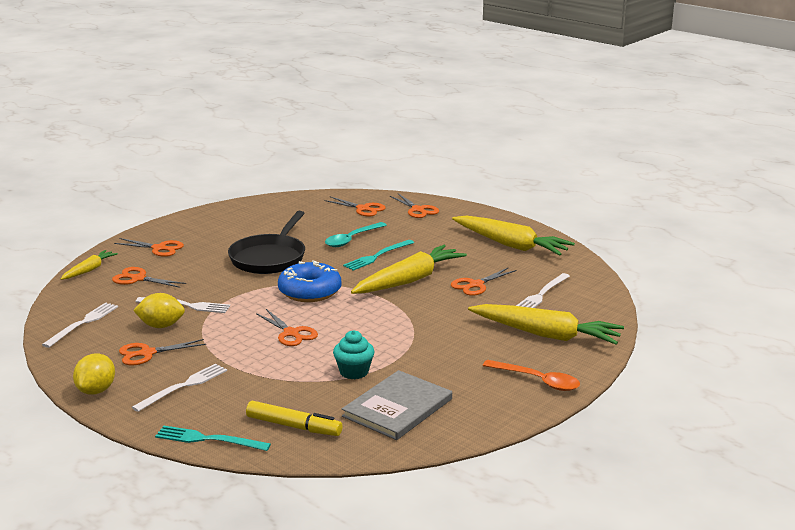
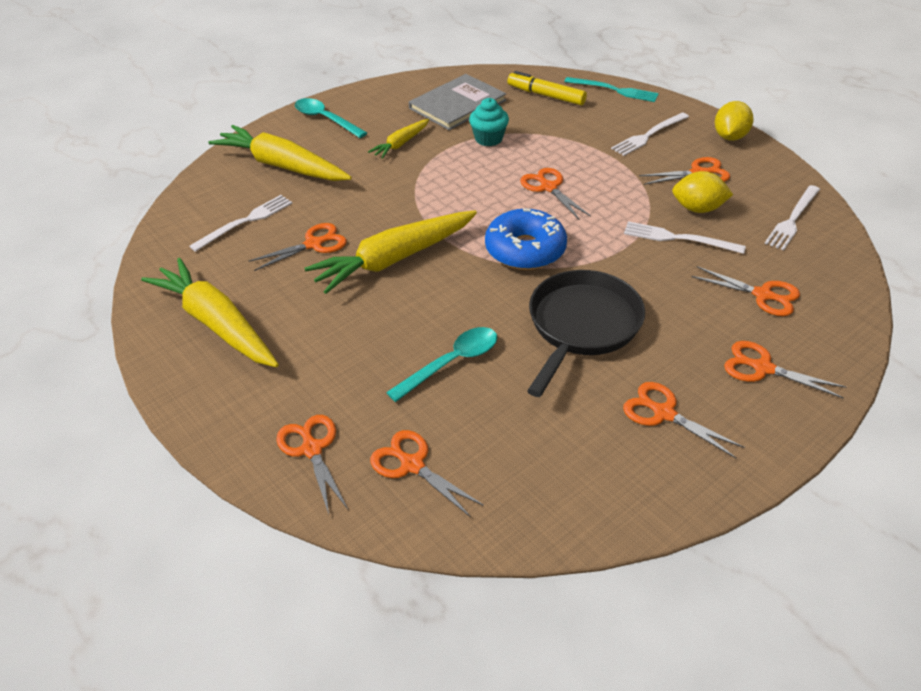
camera: 170 degrees left, 20 degrees up
(89, 270) = (846, 321): yellow carrot -> yellow carrot (401, 144)
(226, 230) = (664, 413): none -> orange scissors
(378, 256) = (421, 315): turquoise fork -> none
(538, 381) = (325, 119): orange spoon -> turquoise spoon

